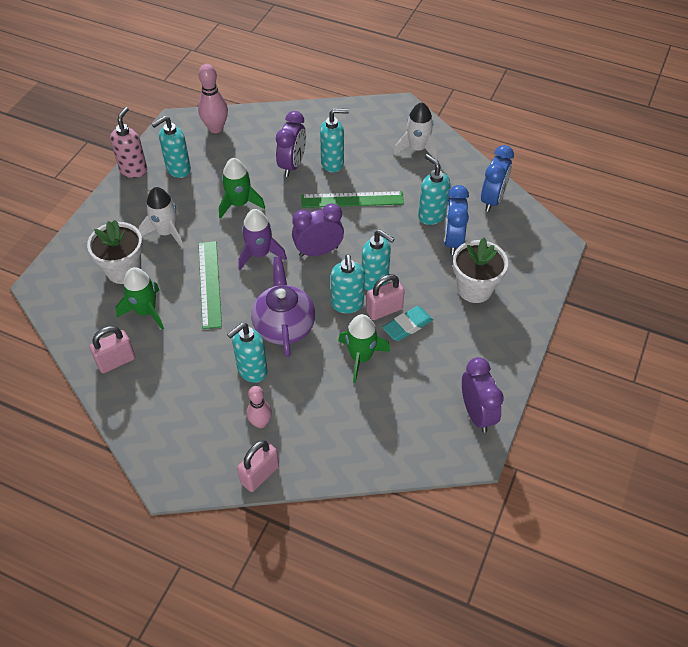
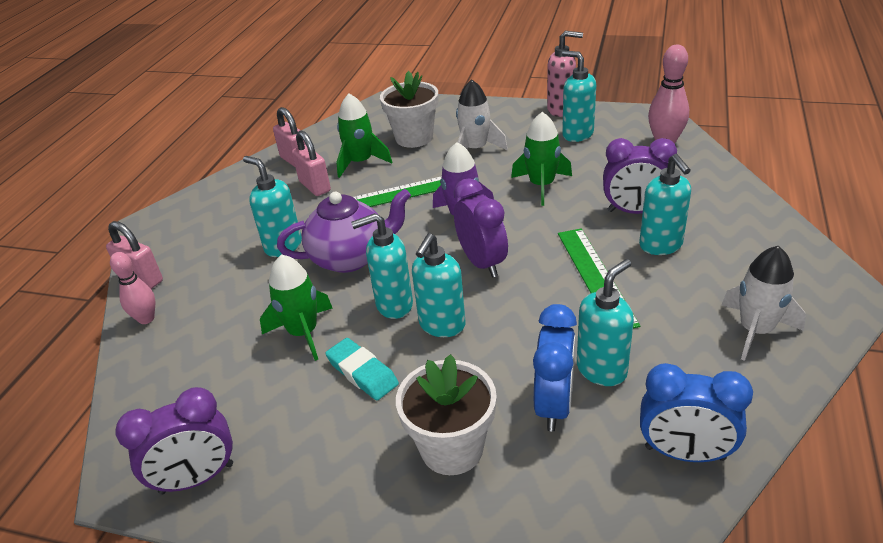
camera: 85 degrees right, 15 degrees down
(260, 423) = (210, 266): pink bowling pin -> pink bowling pin (146, 319)
(384, 310) = (389, 343): pink padlock -> pink padlock (315, 186)
(452, 241) = (554, 405): blue clock -> blue clock turned 105 degrees clockwise

